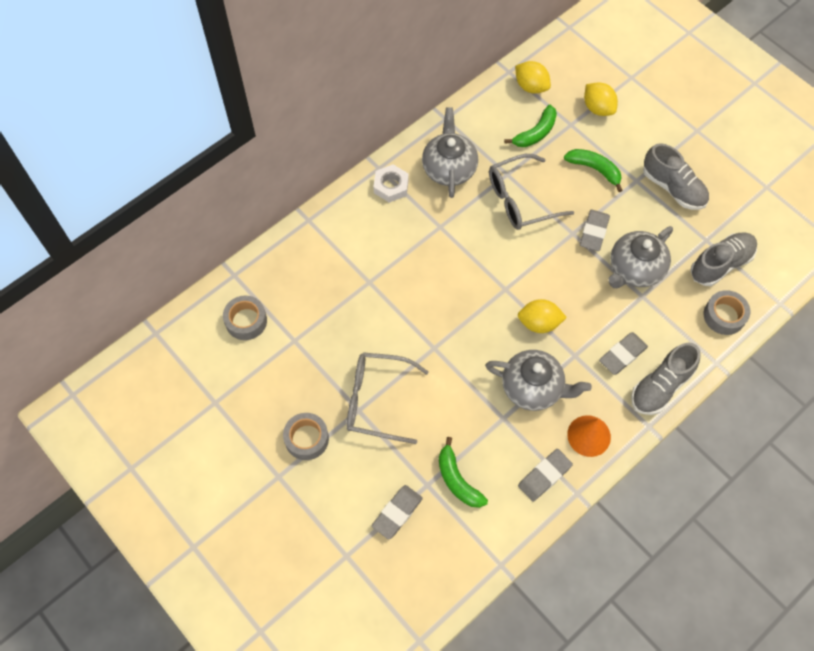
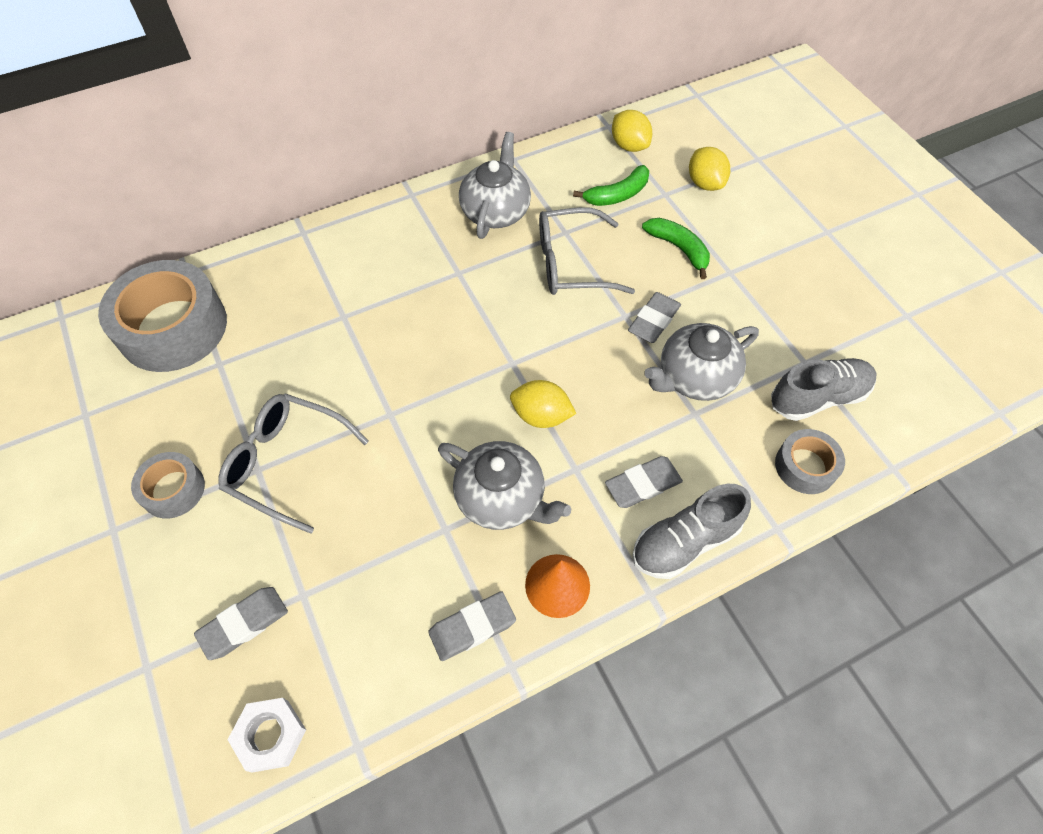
camera: 15 degrees right, 5 degrees down
(246, 321) = (173, 327): grey tape -> grey tape, size x1.95
(391, 186) = (417, 216): white nut -> white nut (270, 735)
(457, 480) = (347, 599): green banana -> none
(673, 188) = (776, 291): grey shoe -> none

